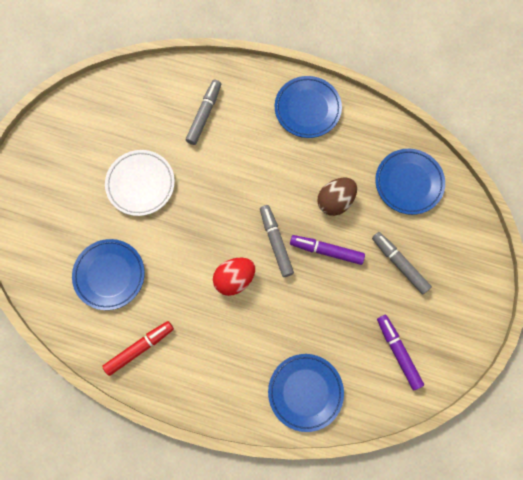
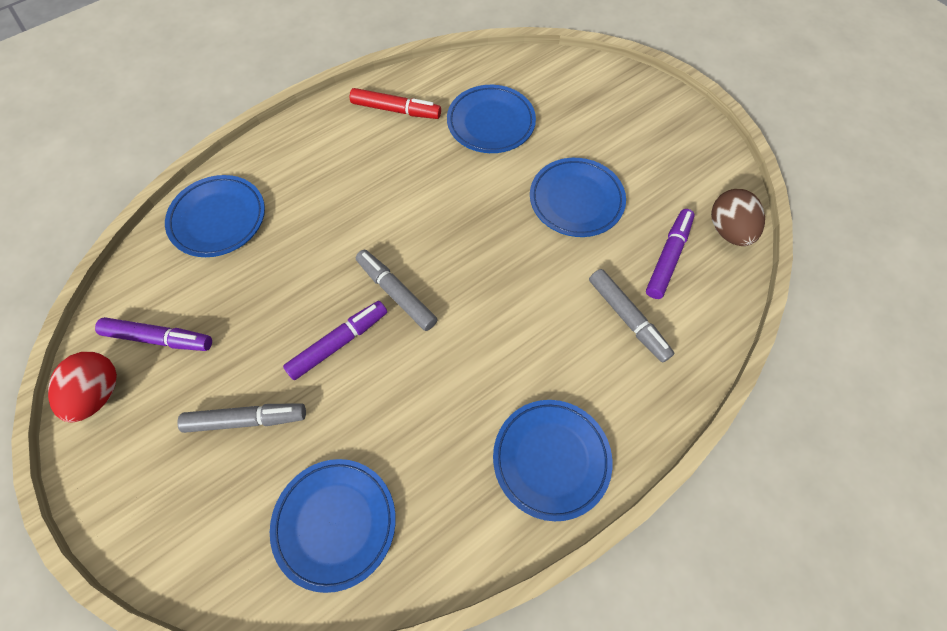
camera: 125 degrees right, 10 degrees down
(139, 348) = (396, 110): red marker -> red marker turned 75 degrees counterclockwise
(140, 184) = (576, 200): white plate -> blue plate
(149, 114) = (667, 257): none -> purple marker
(234, 279) = (391, 226): red egg -> red egg (99, 393)
(276, 242) = (396, 293): grey marker -> grey marker turned 150 degrees counterclockwise
(335, 201) = (390, 399): brown egg -> brown egg (728, 230)

